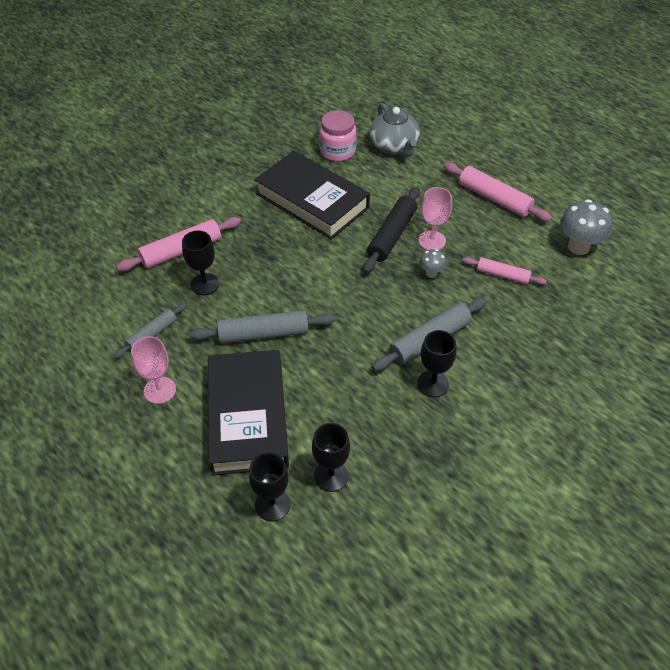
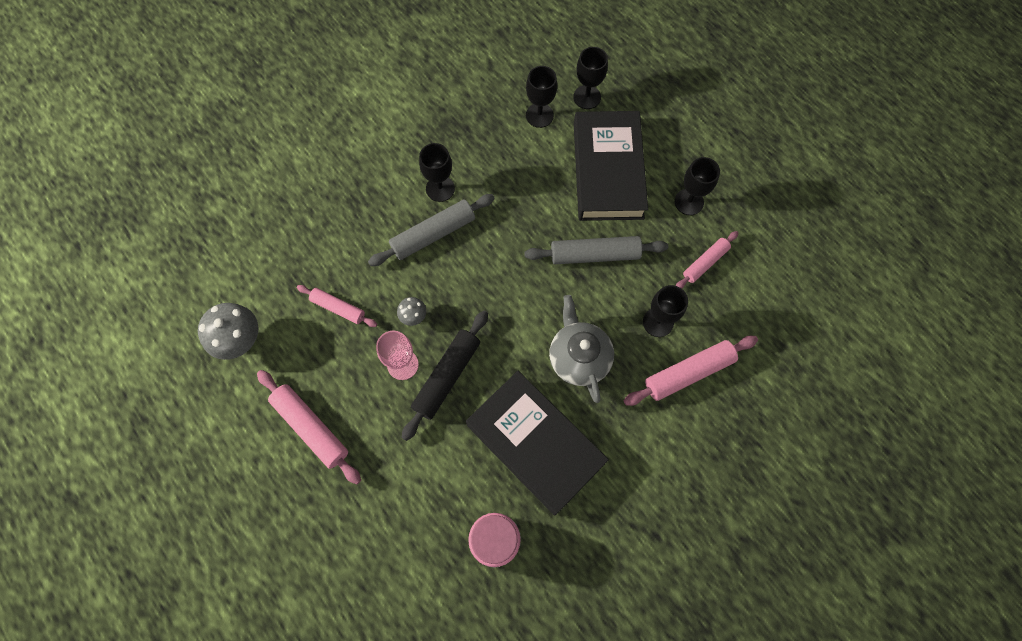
camera: 175 degrees left, 20 degrees up
(152, 334) = (705, 263): grey rolling pin -> pink rolling pin
(160, 390) = (689, 202): pink goblet -> black goblet
(394, 147) = (416, 543): grey teapot -> grey teapot (578, 357)

